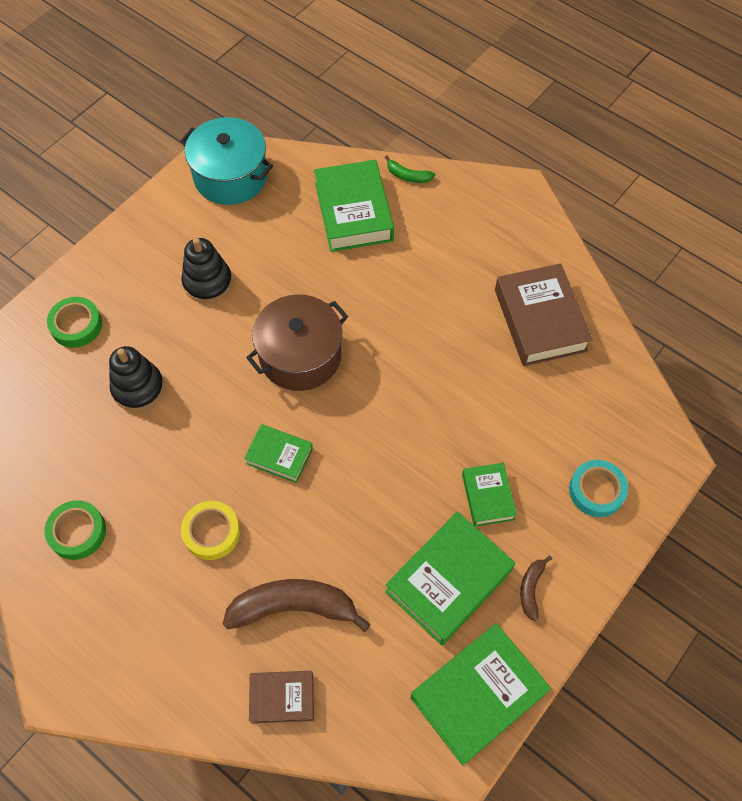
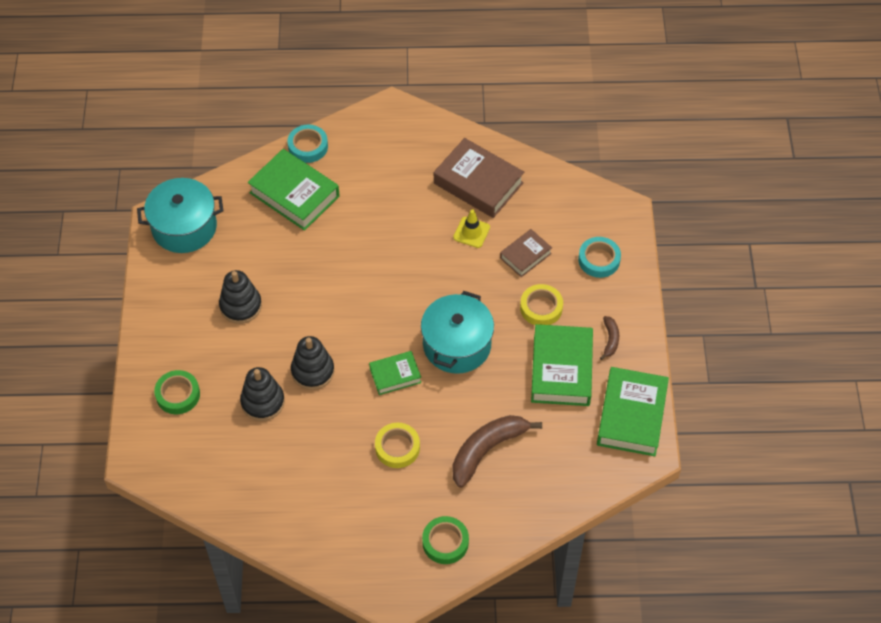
camera: 40 degrees left, 5 degrees down
(77, 532) = (313, 510): green tape -> green tape (445, 542)
(209, 392) = (312, 371): none -> black stacking toy
(282, 698) = (527, 500): brown book -> brown book (525, 255)
(300, 356) = (349, 308): brown pot -> none
(367, 470) = (457, 345): none -> turquoise pot
(408, 176) = (308, 146): green banana -> turquoise tape
(487, 365) = (471, 232): none -> yellow traffic cone
(488, 497) = (541, 308): green book -> yellow tape
(531, 589) = (610, 339): brown banana -> brown banana turned 150 degrees counterclockwise

